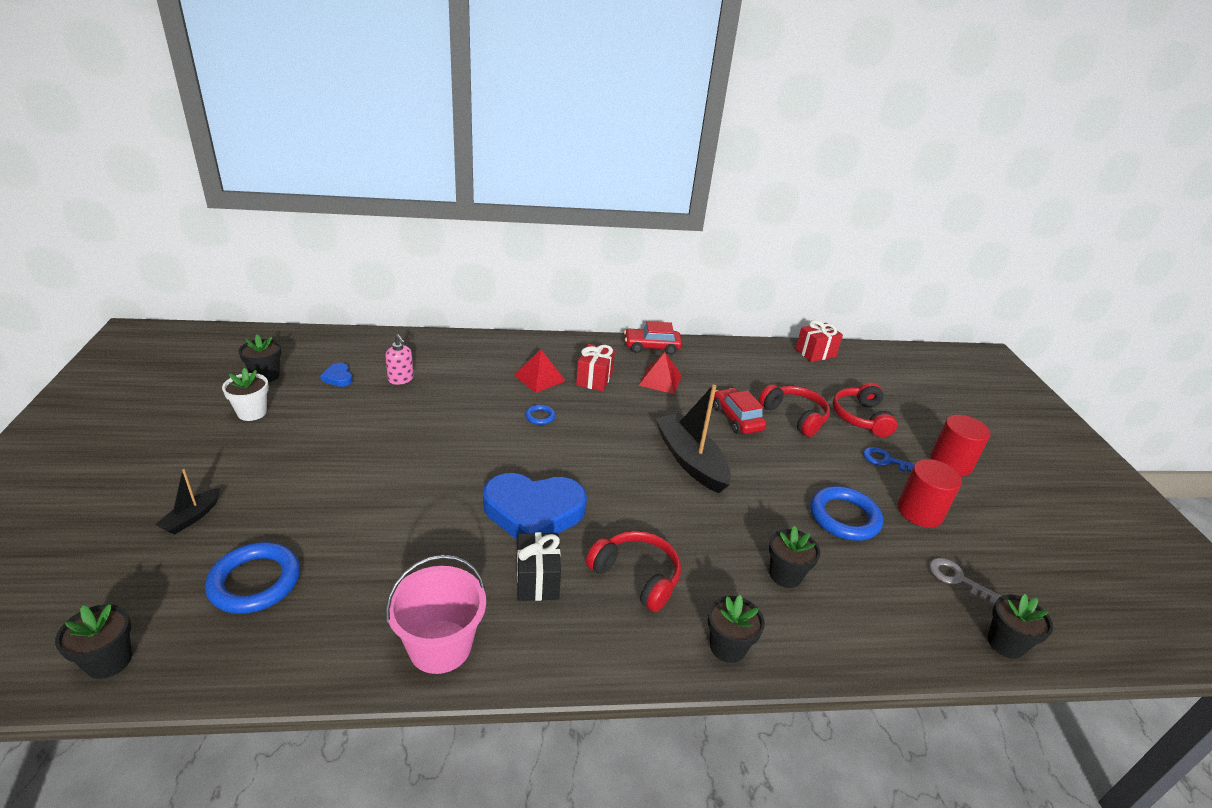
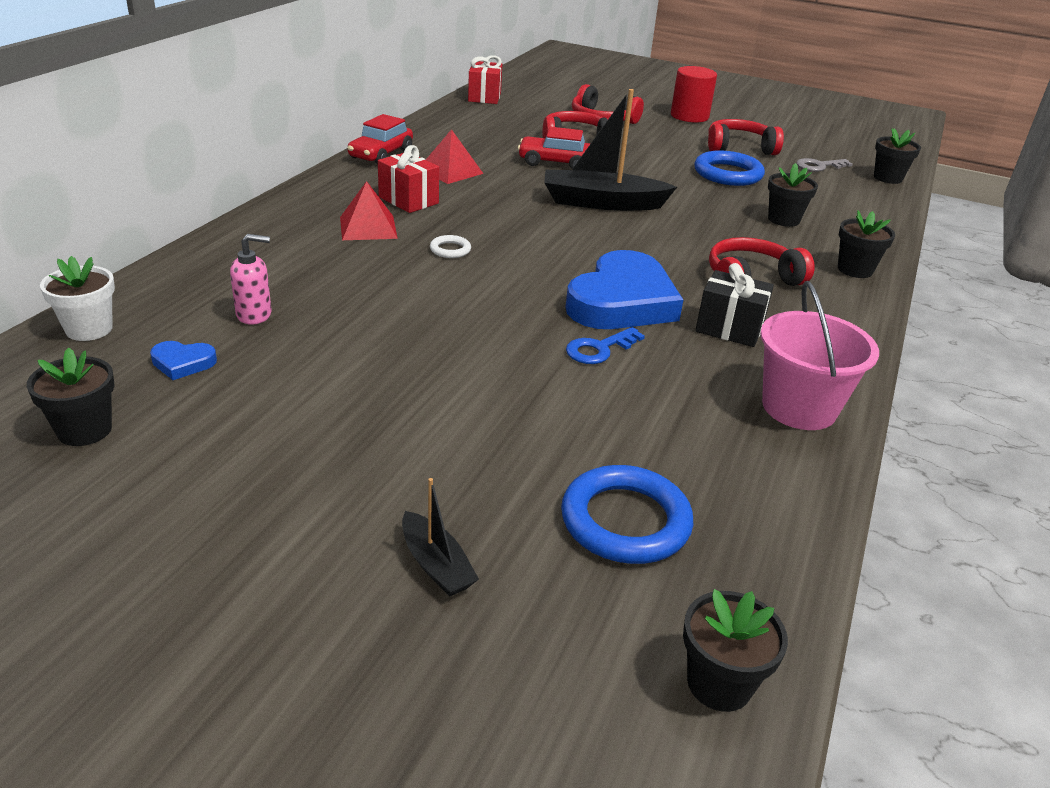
camera: 60 degrees left, 0 degrees up
(252, 412) = (190, 462): white flower pot -> white flower pot (89, 329)
(540, 416) = (450, 250): blue ring -> white ring
(886, 460) = (668, 134): blue key -> blue key (599, 349)
(920, 512) = (739, 148): red cylinder -> red headphones

